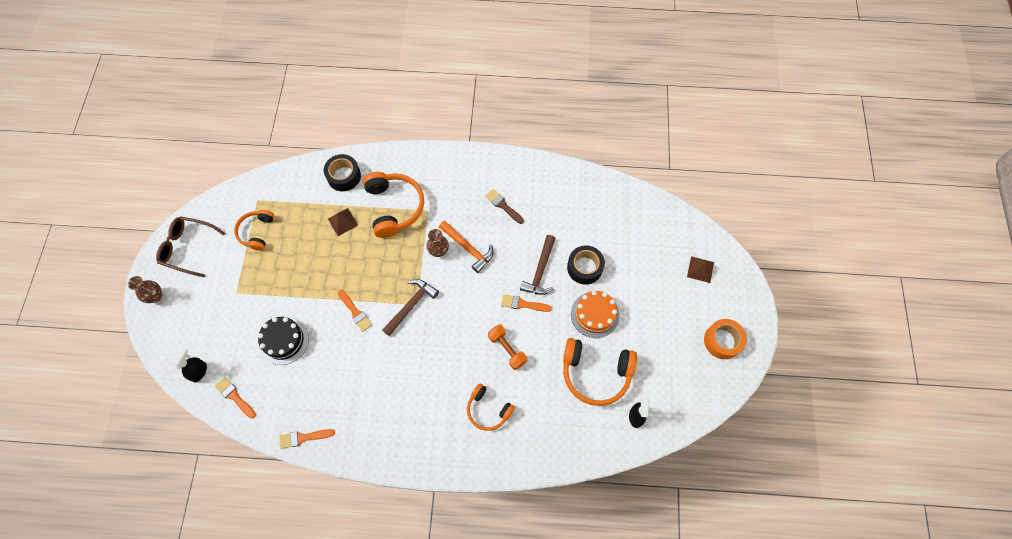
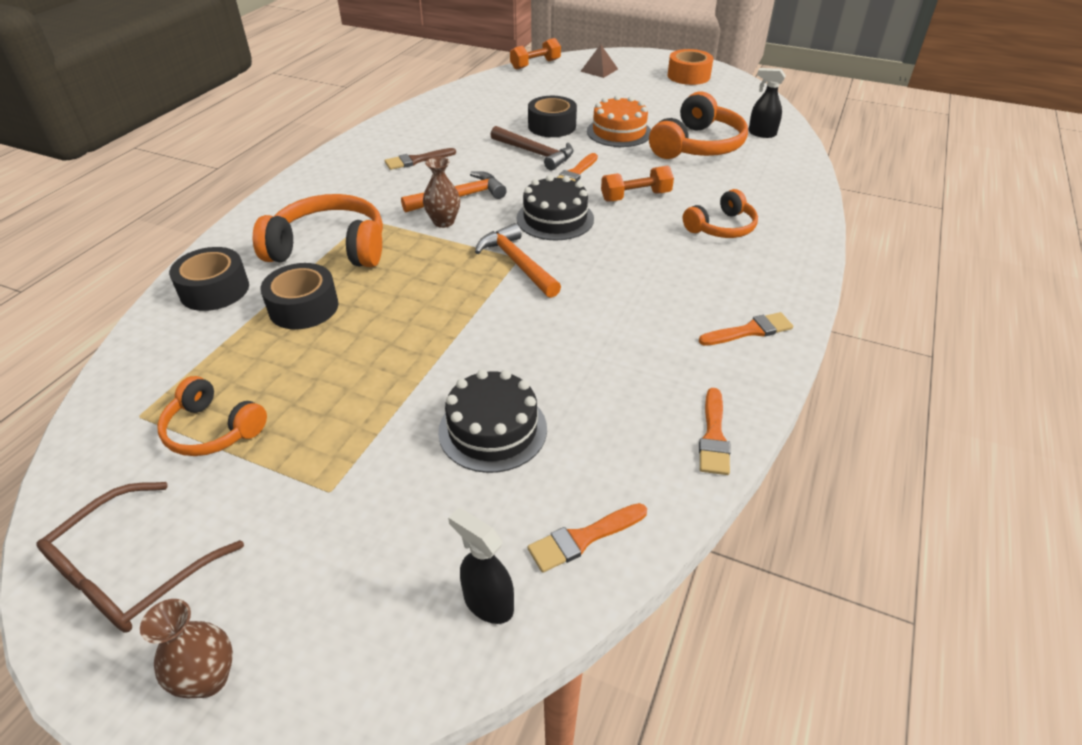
camera: 70 degrees left, 25 degrees down
(342, 222) = (303, 307): brown pyramid -> black tape
(355, 312) = (491, 323): orange brush -> orange brush (749, 331)
(411, 305) = (517, 263): brown hammer -> orange hammer
(463, 310) = (555, 218): none -> black cake
(688, 219) = (535, 64): none -> orange dumbbell

